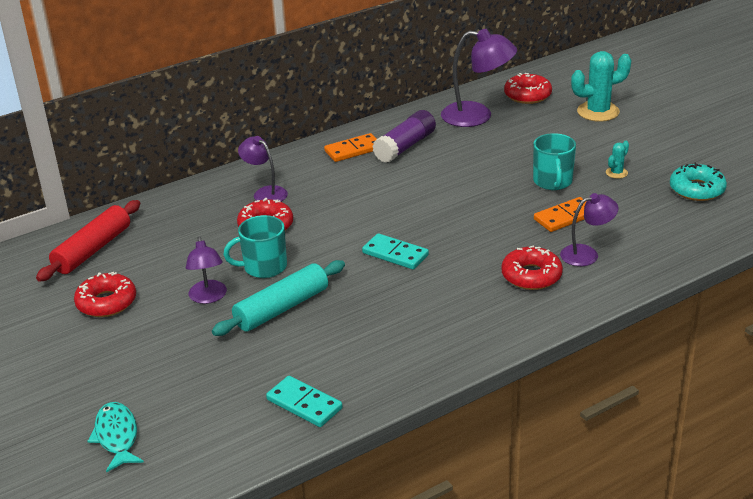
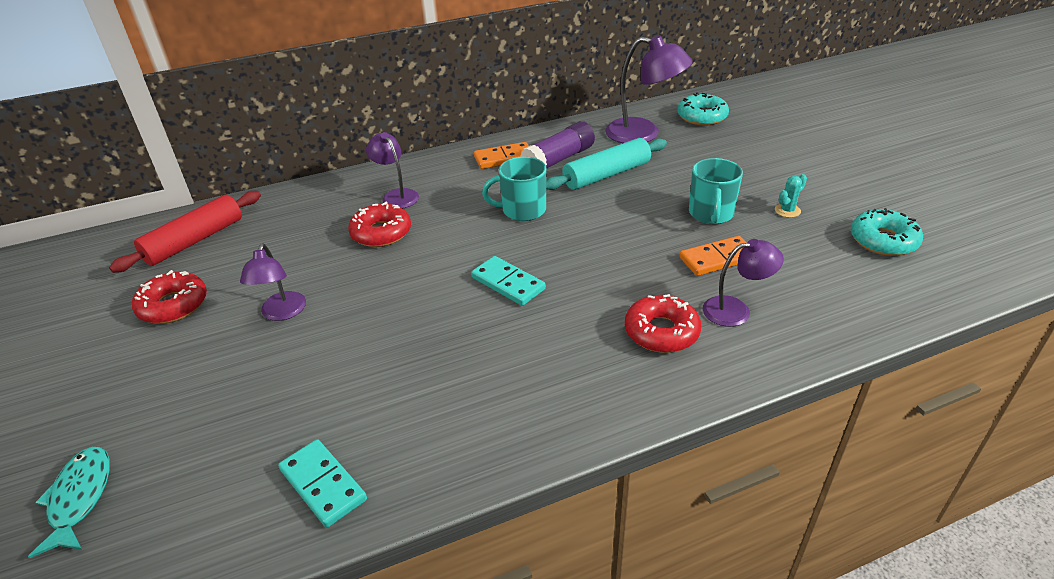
camera: 10 degrees right, 5 degrees up
(264, 267) = (358, 282): turquoise mug -> turquoise mug (522, 210)
(282, 308) = (355, 338): turquoise rolling pin -> turquoise rolling pin (606, 175)
(527, 95) = (702, 117): red donut -> turquoise donut
(598, 112) = (775, 140): turquoise cactus -> none

